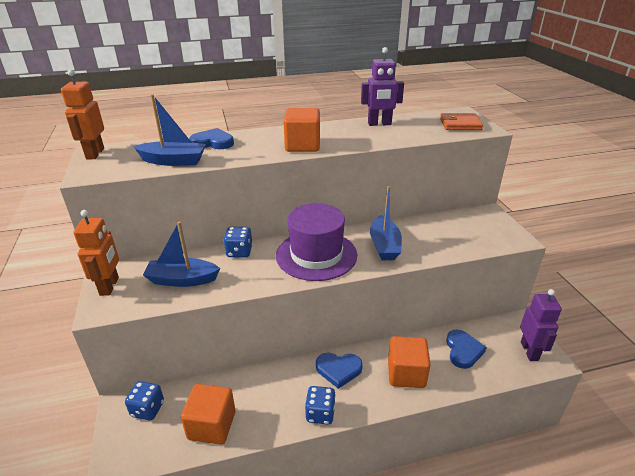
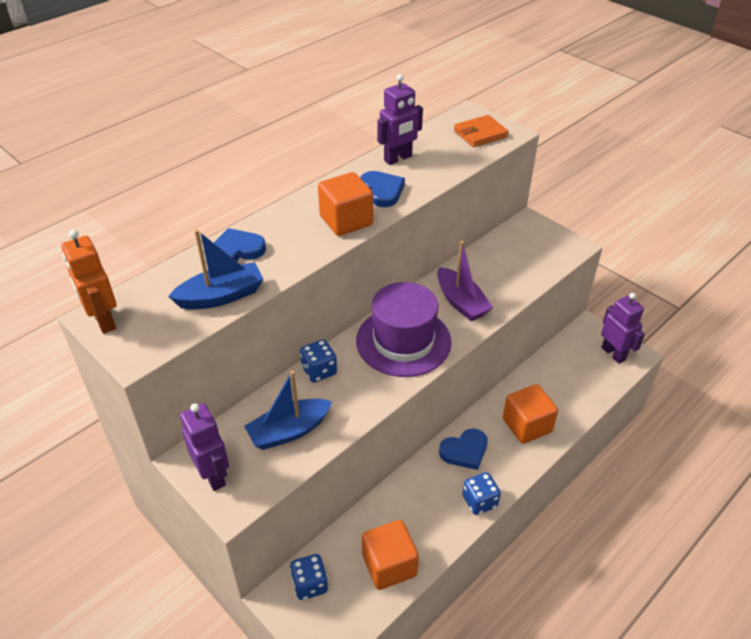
camera: 30 degrees left, 10 degrees up
(110, 286) = (213, 475): orange robot -> purple robot
(384, 245) = (461, 302): blue boat -> purple boat
(463, 350) = (560, 379): blue heart -> blue heart (382, 191)

